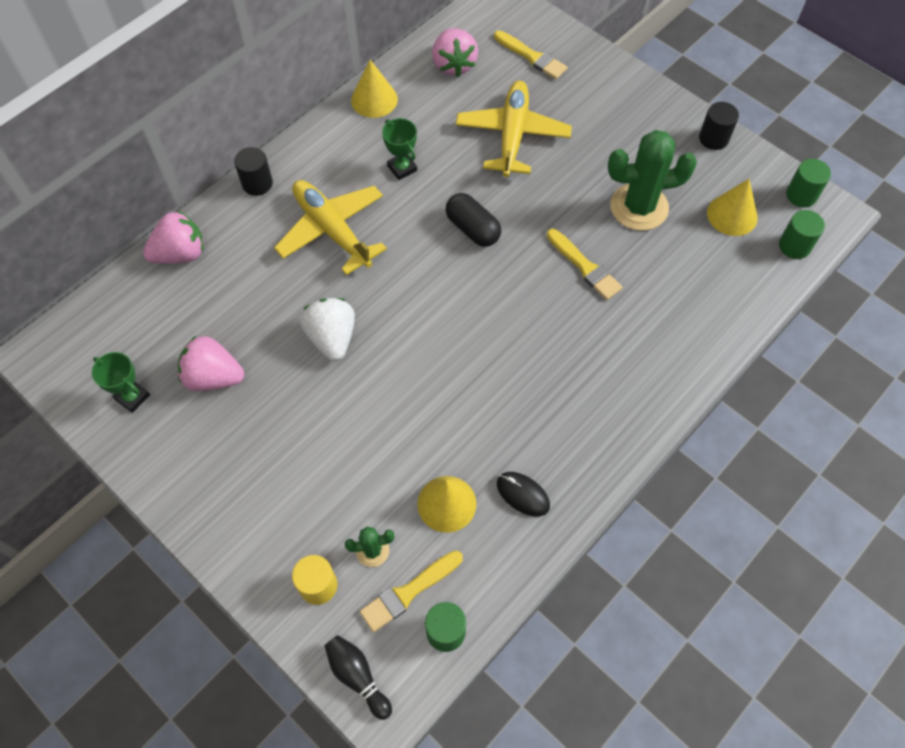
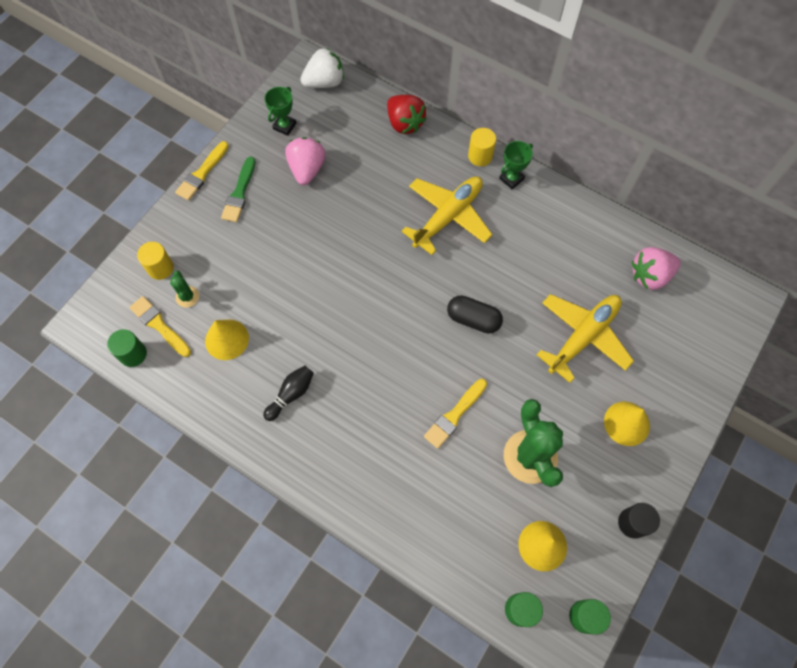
camera: 80 degrees right, 5 degrees up
(180, 254) = (404, 123): pink strawberry -> red strawberry
(225, 467) = (239, 193): none -> green brush
(257, 183) = (480, 156): black cylinder -> yellow cylinder
(332, 338) = (351, 237): white strawberry -> white strawberry (324, 82)
(358, 676) = (101, 304): black bowling pin -> black bowling pin (291, 394)
(374, 99) = (590, 220): yellow cone -> yellow cone (626, 423)
(402, 168) = (522, 255): green trophy -> green trophy (511, 179)
(472, 229) = (473, 319): black capsule -> black capsule turned 75 degrees clockwise
(512, 135) = (583, 336): yellow plane -> yellow plane turned 45 degrees counterclockwise
(522, 494) = (239, 391): black mouse -> none
(532, 57) = (683, 341): yellow brush -> yellow brush (202, 173)

